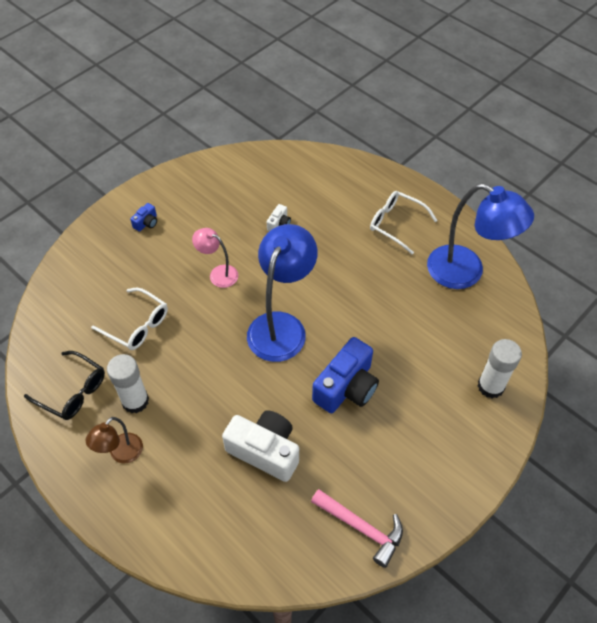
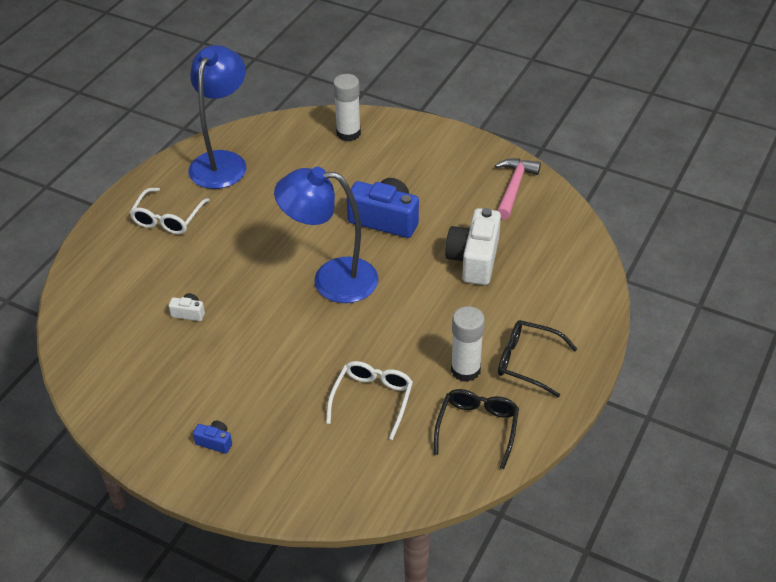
camera: 105 degrees left, 10 degrees down
(121, 454) = (527, 362): brown lamp -> black glasses
(218, 273) = (277, 348): pink lamp -> none

